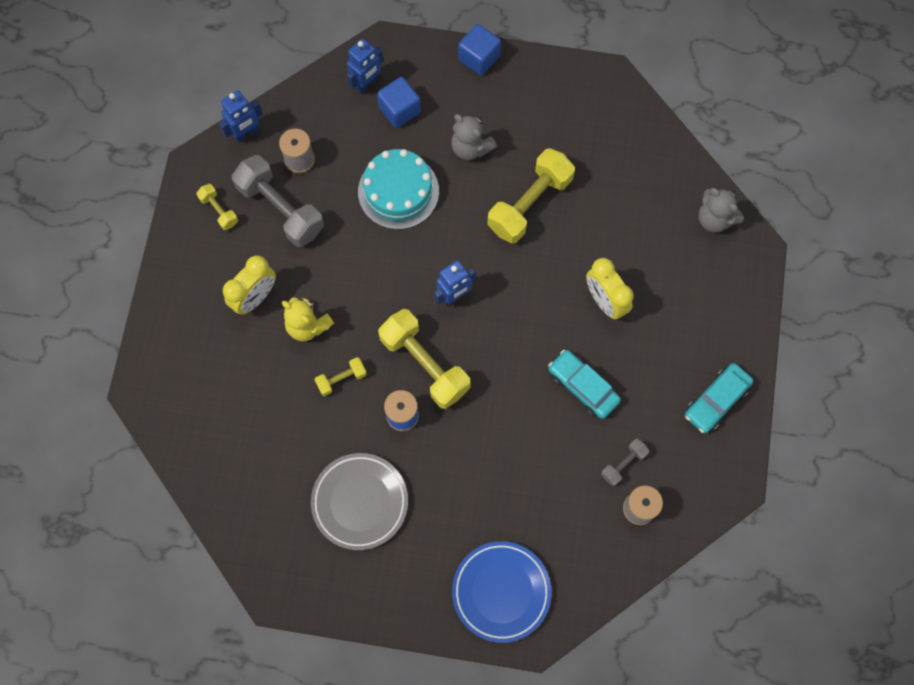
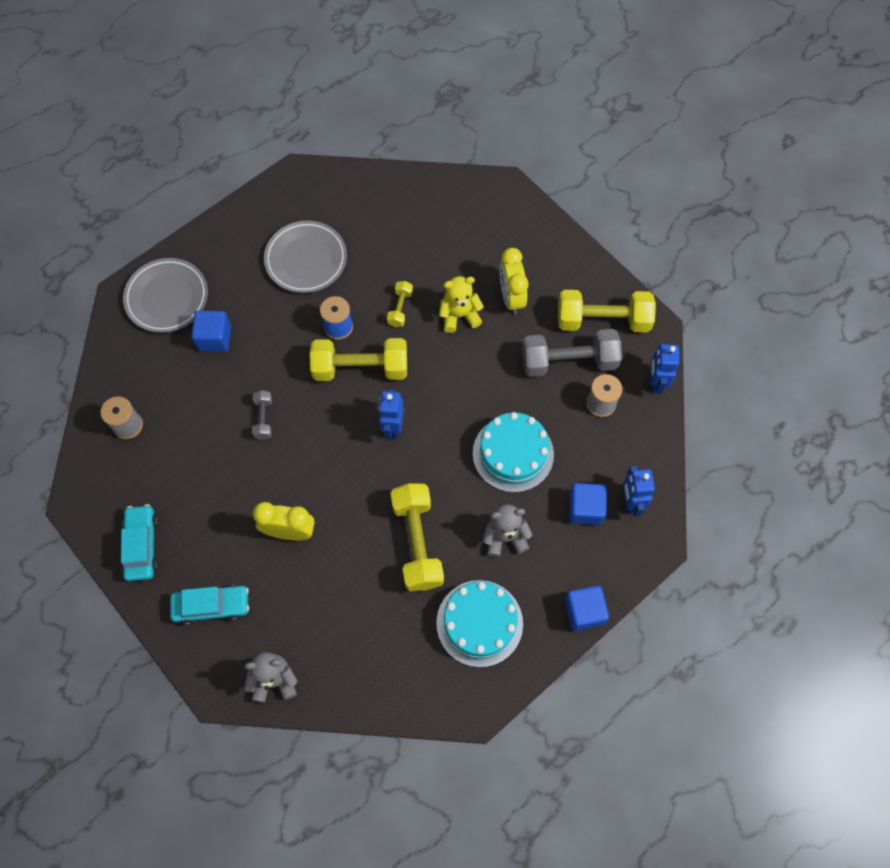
camera: 130 degrees right, 5 degrees down
(219, 211) = (602, 320): yellow dumbbell -> yellow dumbbell, size x2.06
(501, 592) = (167, 298): blue plate -> grey plate
(502, 511) = (215, 338): none -> blue cube
(549, 117) = (479, 623): none -> turquoise cake
(583, 386) = (243, 460): turquoise car -> turquoise car (212, 606)
(623, 464) = (165, 441): grey dumbbell -> grey dumbbell (263, 418)

